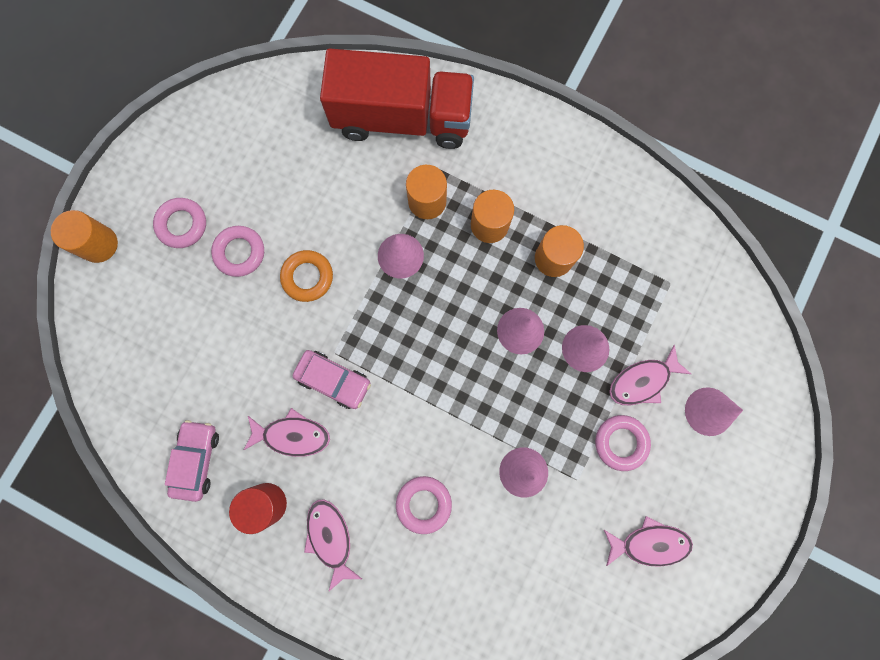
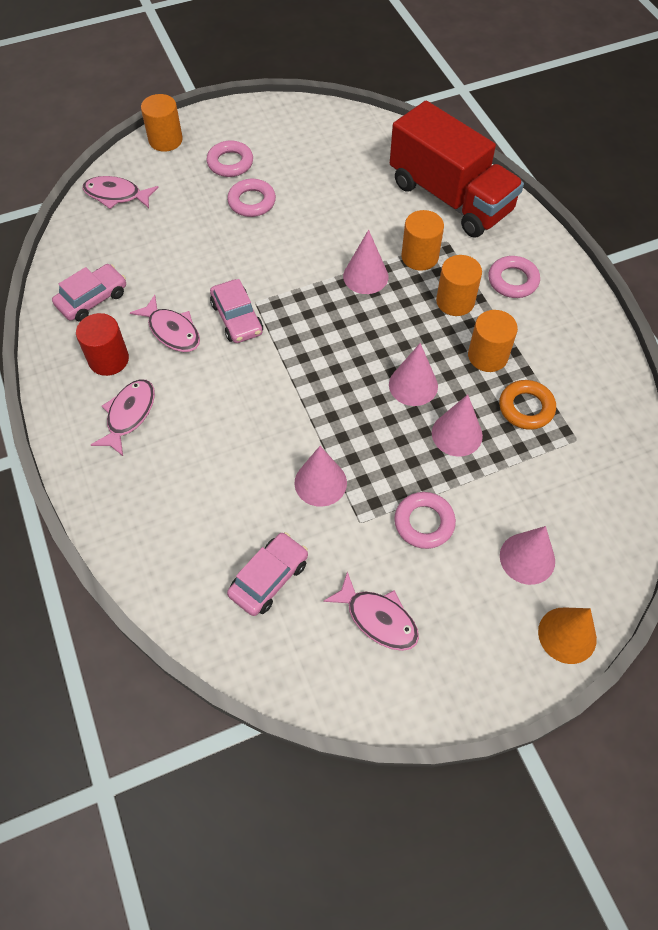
camera: 40 degrees right, 20 degrees down
(307, 277) = (284, 245): orange ring -> orange ring (526, 408)
(423, 504) = (220, 445): pink ring -> pink ring (513, 280)
(553, 578) = (269, 578): none -> pink car
(642, 381) = (486, 492): pink fish -> pink fish (116, 195)
(775, 448) = (567, 635): none -> orange cone

